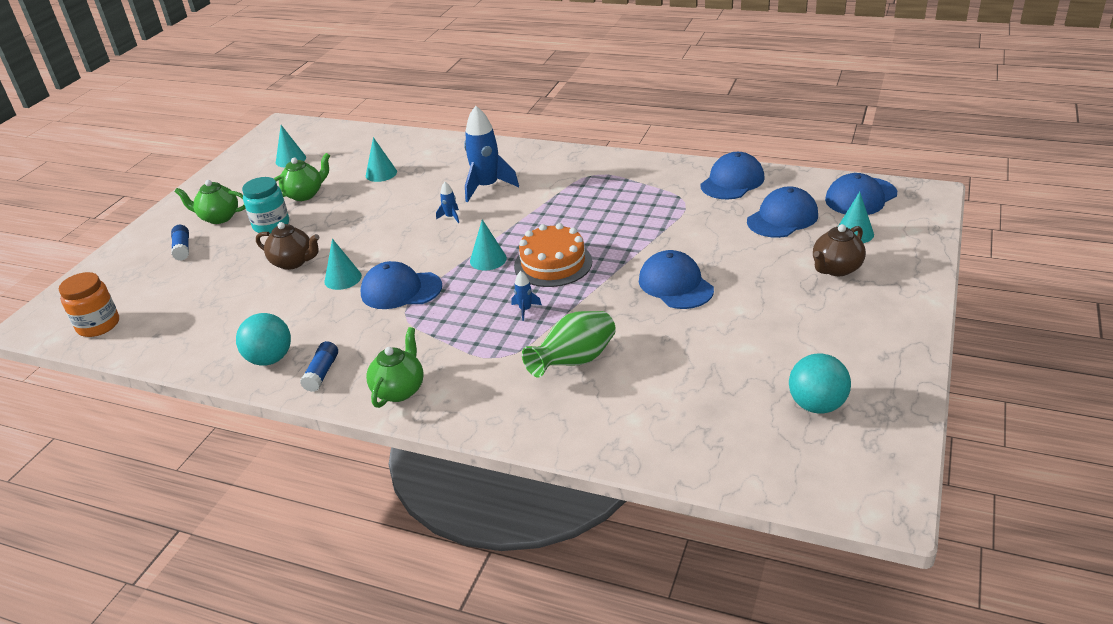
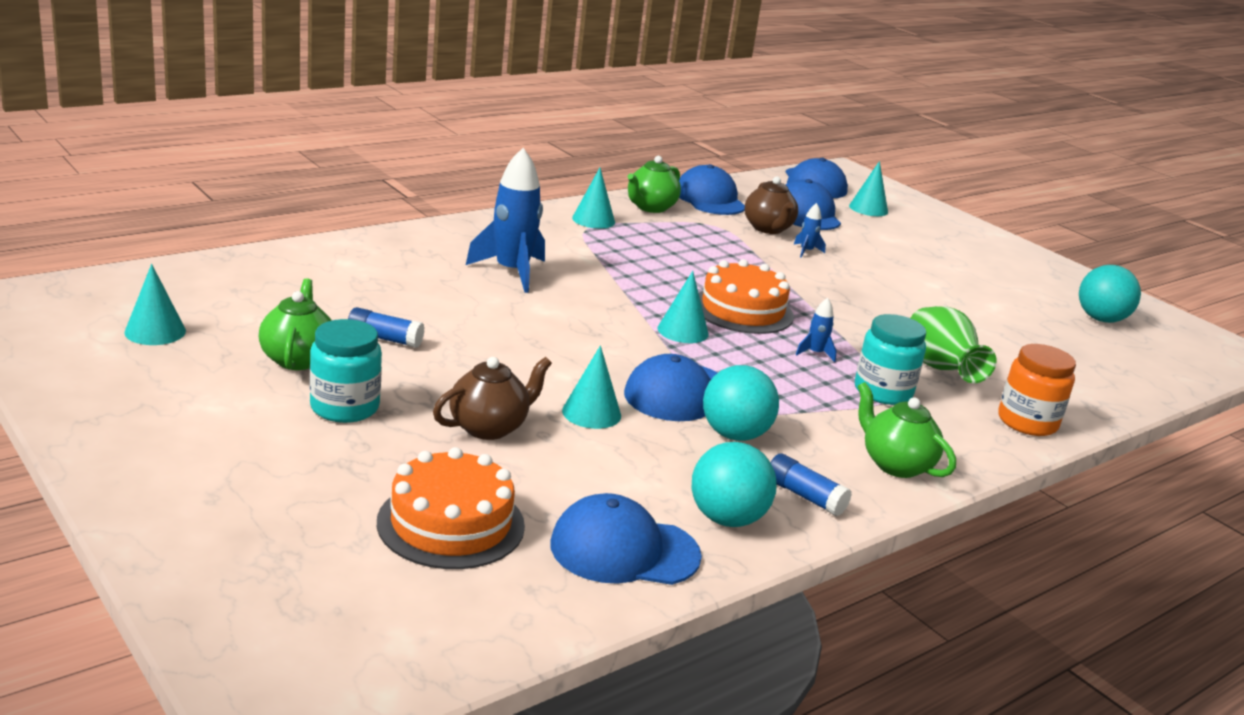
camera: 65 degrees left, 10 degrees down
(98, 325) = (412, 635): orange jar -> orange jar (1027, 422)
(182, 248) = (279, 491): blue glue stick -> blue glue stick (384, 339)
(193, 294) = (451, 524): none -> orange cake
(219, 218) = (232, 434): green teapot -> green teapot (650, 207)
(370, 326) = (734, 435): none -> turquoise ball
(381, 173) = (346, 301): turquoise cone -> turquoise cone (593, 220)
(451, 217) = (548, 311): blue rocket -> blue rocket (806, 251)
(502, 352) = (883, 392): none -> turquoise jar
(675, 285) = (860, 286): blue cap -> blue cap (624, 550)
(836, 269) = (914, 235): brown teapot -> brown teapot (768, 228)

